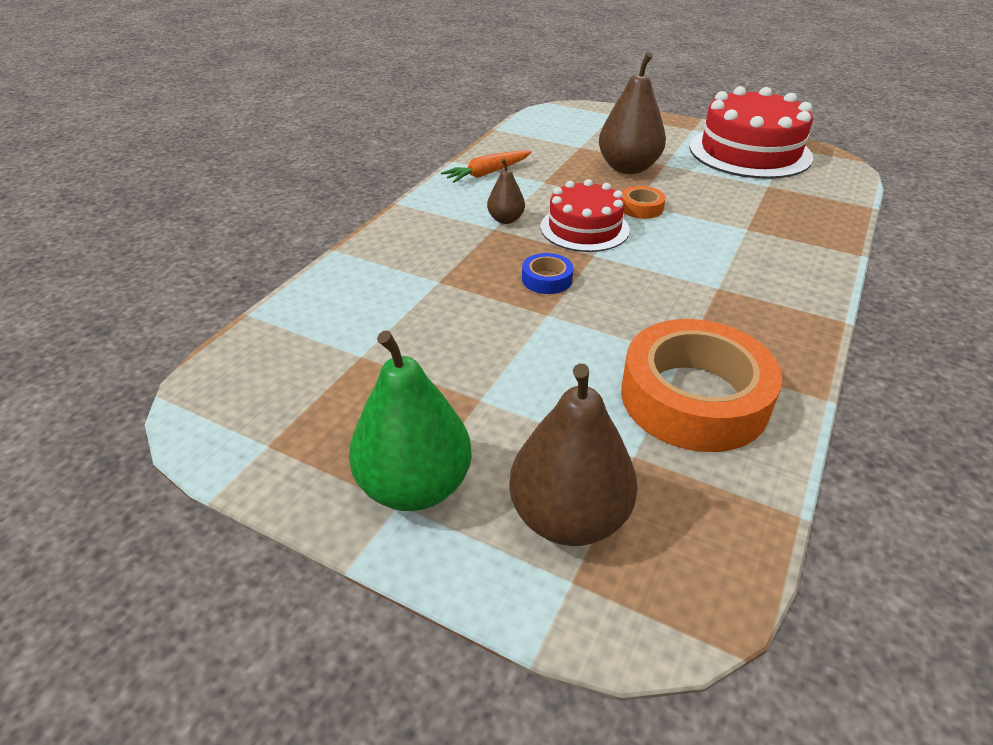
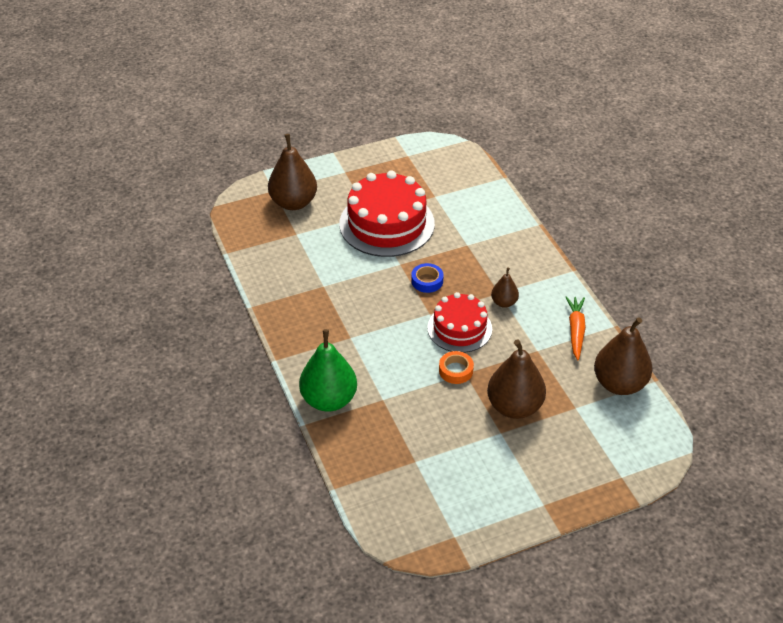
camera: 130 degrees right, 5 degrees up
(414, 486) = (347, 178): green pear -> green pear (329, 400)
(522, 139) = (619, 384): none -> brown pear
(694, 398) = (300, 269): orange tape -> none
(749, 152) = (470, 501): red cake -> red cake (387, 224)

